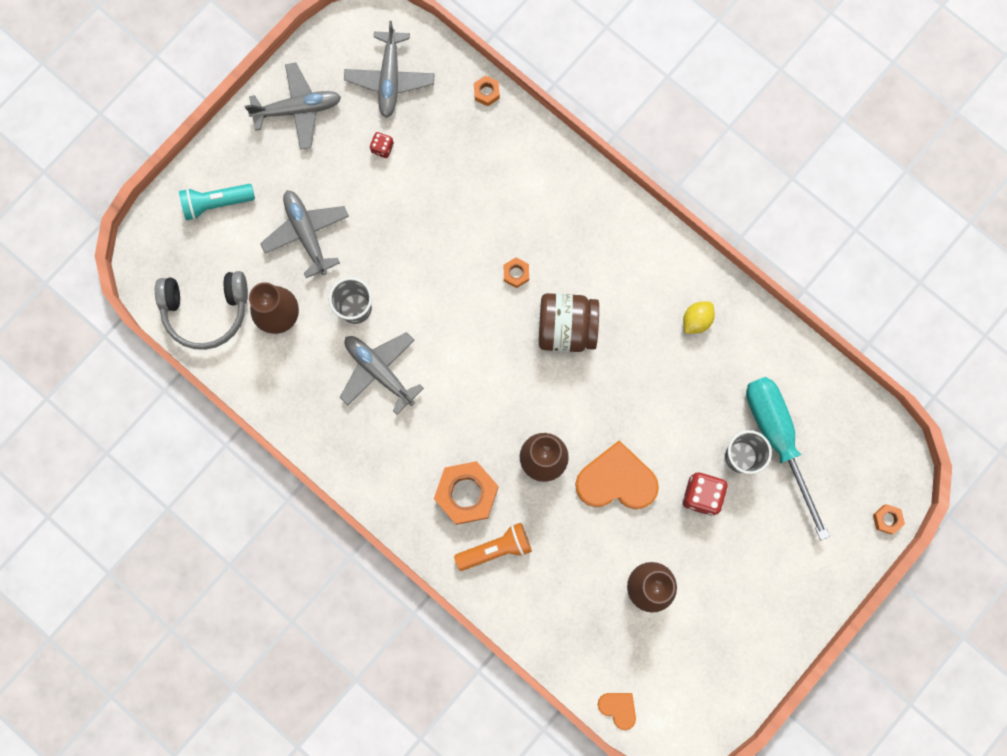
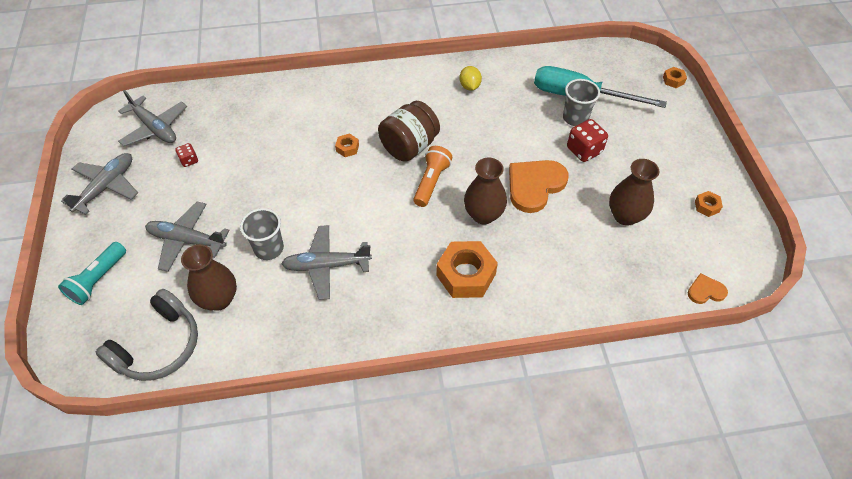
camera: 50 degrees left, 25 degrees down
(486, 92) = (225, 90): orange nut -> orange nut (706, 206)
(496, 549) = (522, 285): orange flashlight -> orange flashlight (431, 182)

